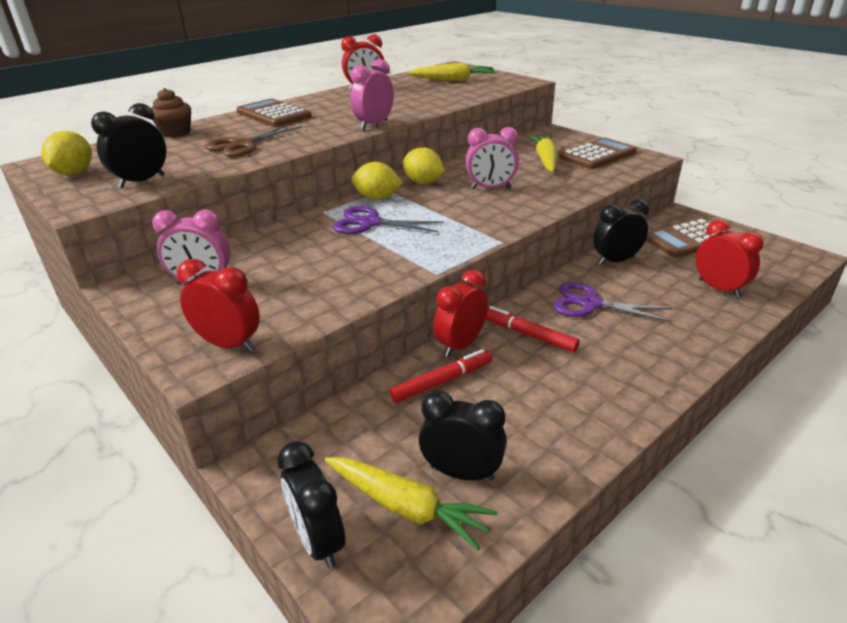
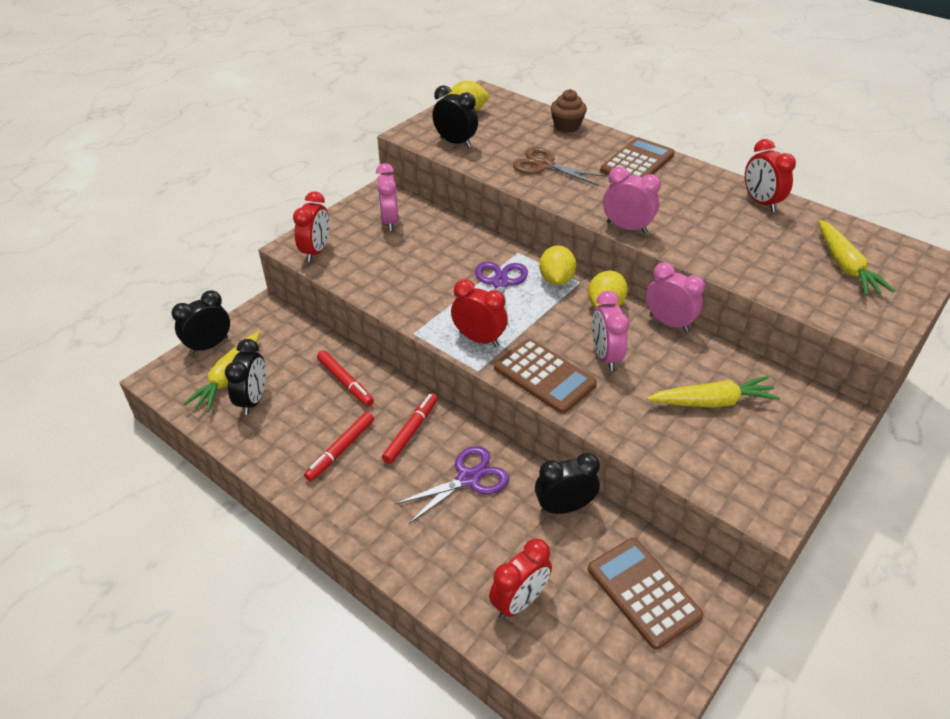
camera: 80 degrees right, 10 degrees up
(454, 163) = (668, 323): none -> pink clock
(460, 345) = (392, 389): red clock -> red clock (479, 339)
(556, 386) = (341, 450): none -> red marker
(590, 304) = (468, 479): purple scissors -> purple scissors turned 45 degrees clockwise
(597, 155) = (756, 455): brown calculator -> brown calculator (544, 376)
(615, 261) = (564, 507): black clock -> black clock turned 75 degrees counterclockwise

